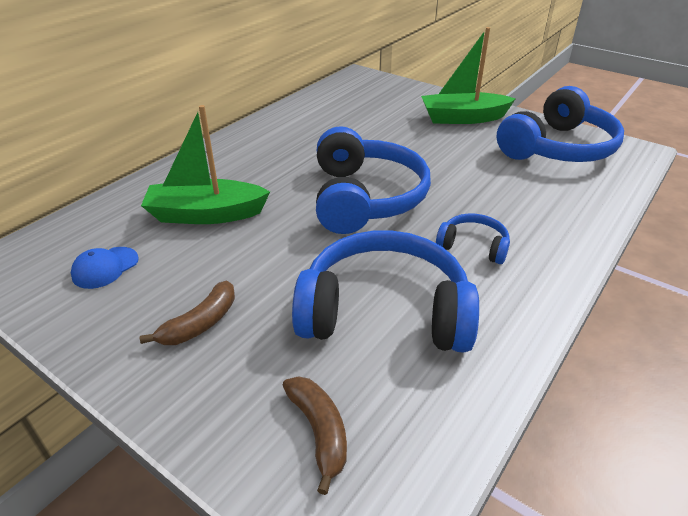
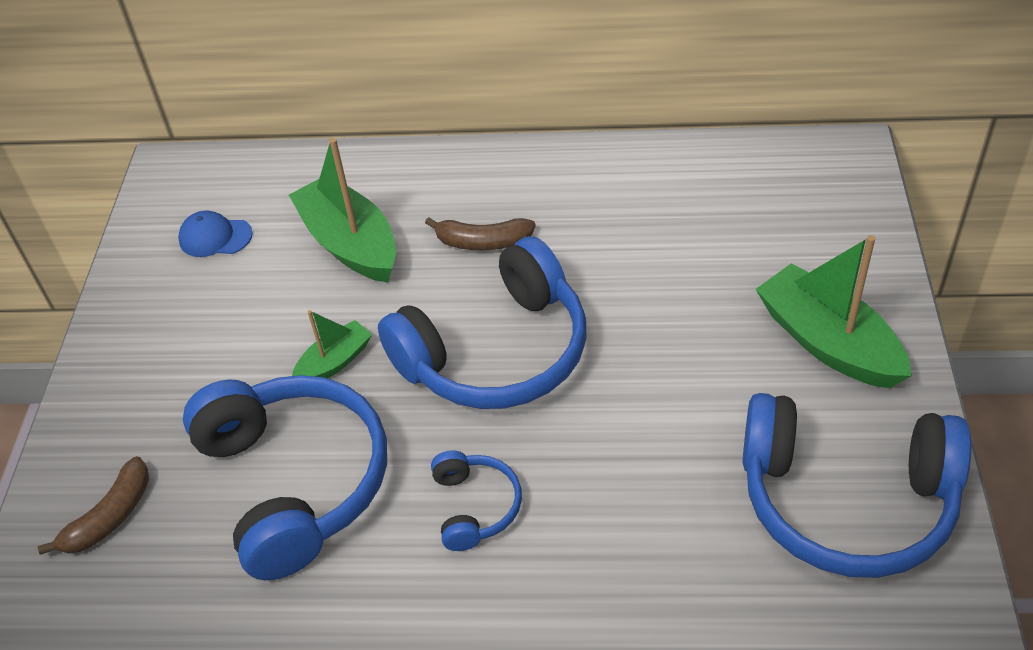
camera: 60 degrees right, 10 degrees up
(201, 323) = (186, 354): brown banana -> brown banana (483, 242)
(299, 256) = (335, 362): none -> green boat

